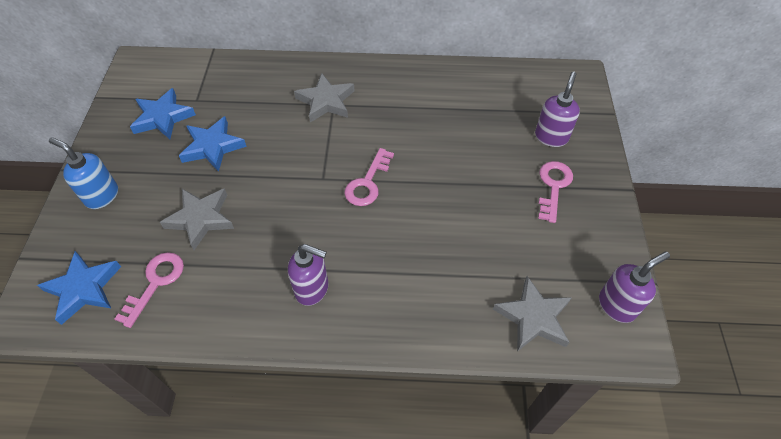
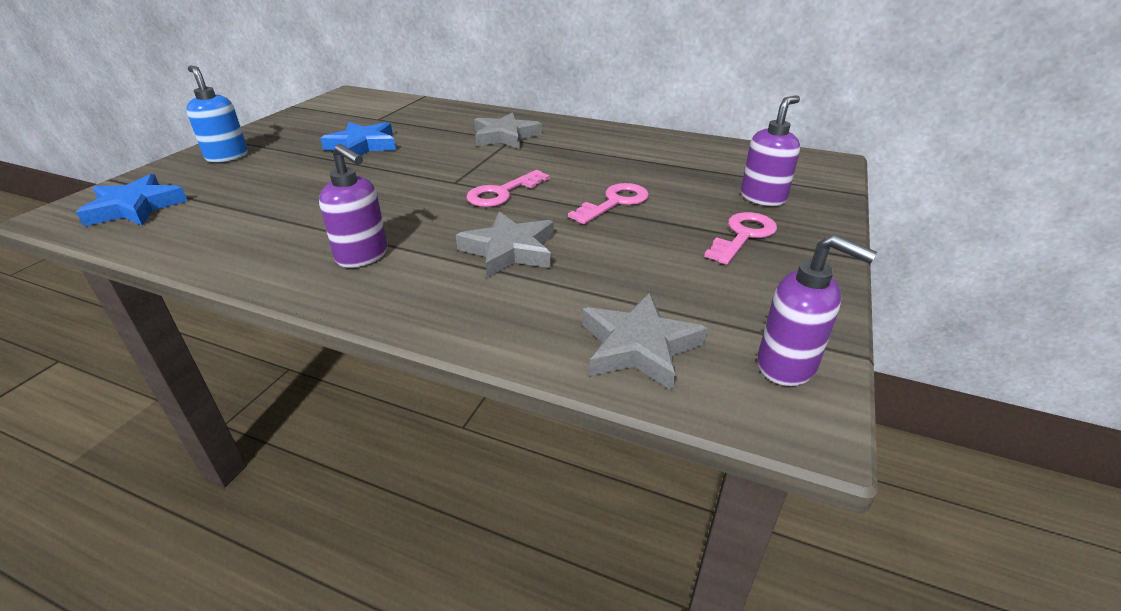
camera: 20 degrees right, 20 degrees down
(155, 283) = (205, 217): pink key -> pink key (615, 202)
(163, 117) = (336, 123): blue star -> none
(201, 219) = (300, 185): grey star -> grey star (509, 250)
(617, 305) = (787, 365): purple soap dispenser -> purple soap dispenser turned 45 degrees clockwise

